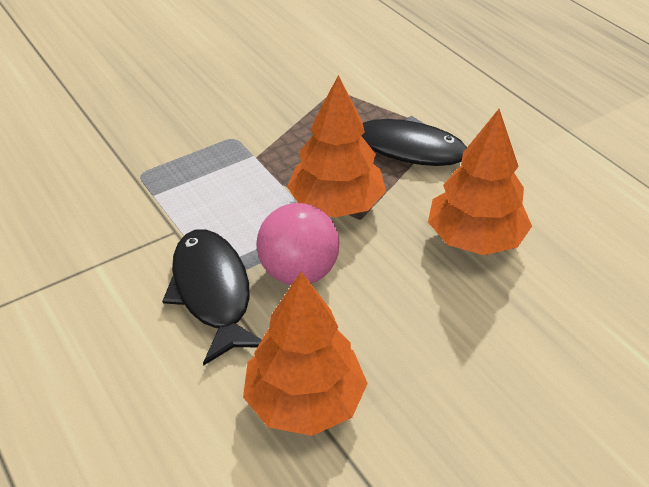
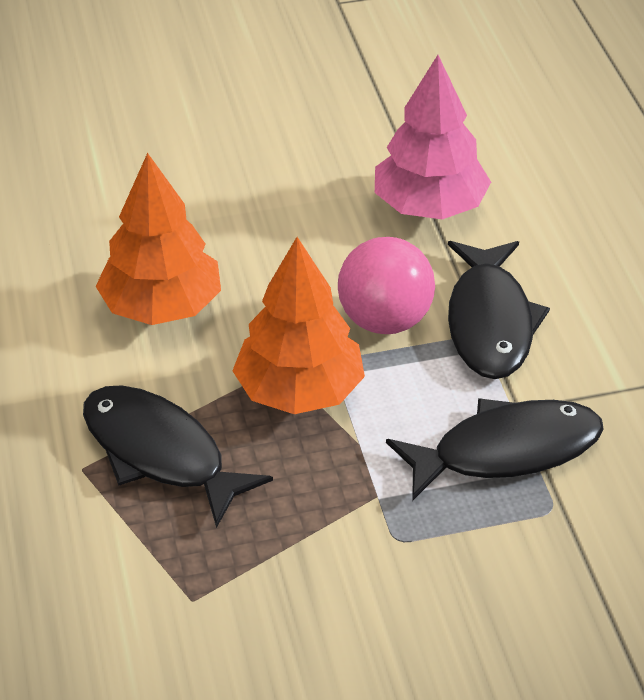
camera: 160 degrees left, 0 degrees up
(177, 201) = (506, 451): none -> black fish
(304, 401) = (430, 207): orange tree -> pink tree

